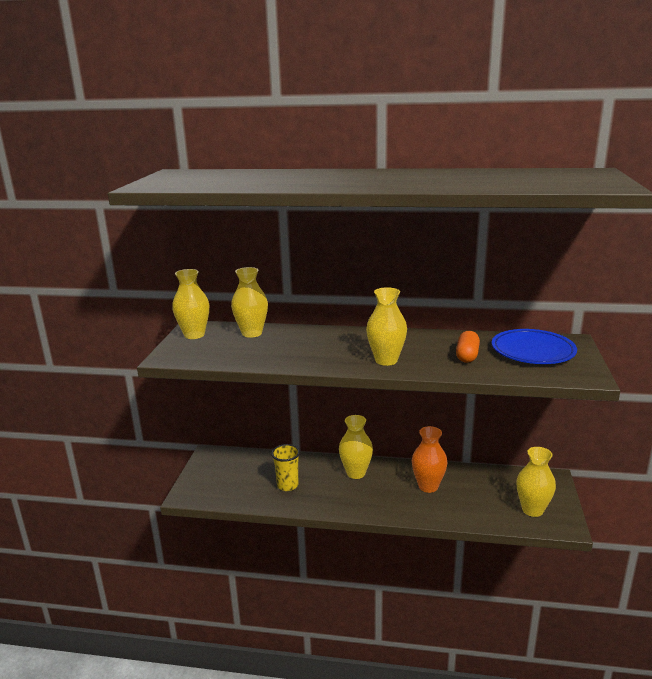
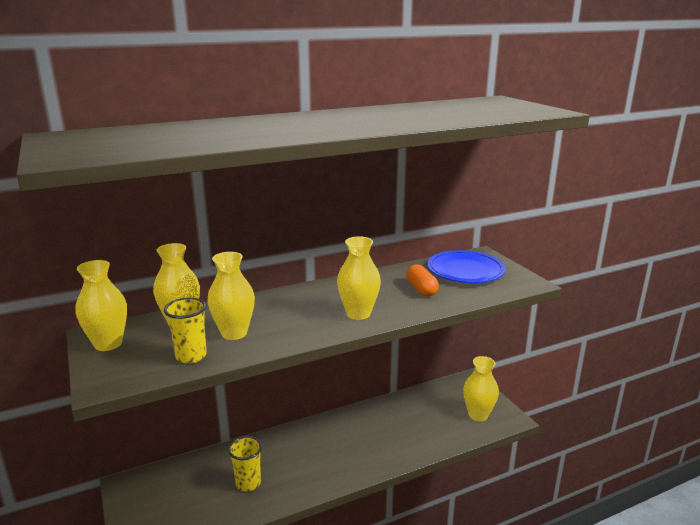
camera: 35 degrees left, 0 degrees up
(233, 356) = (191, 356): none -> yellow cup
(356, 473) = (307, 441): yellow vase -> yellow vase (234, 333)
(428, 486) = (382, 428): orange vase -> none

